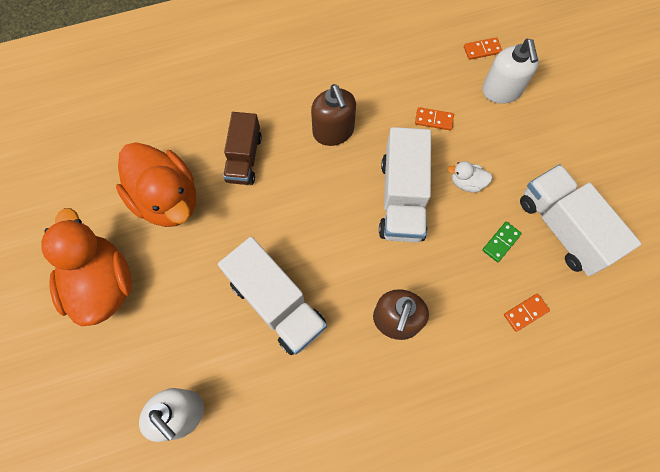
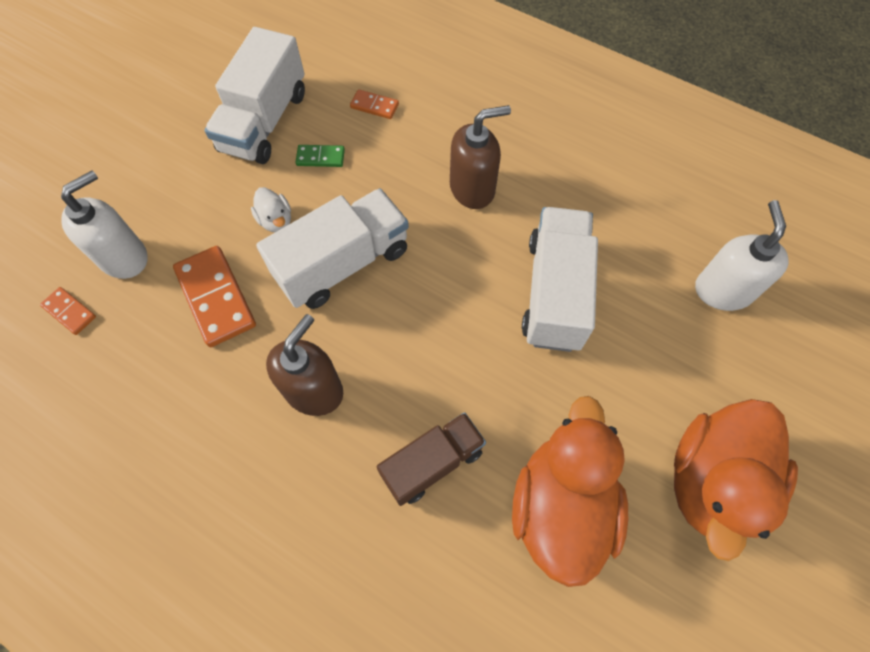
camera: 130 degrees left, 5 degrees down
(434, 120) = (216, 297): orange domino -> orange domino, size x1.92

